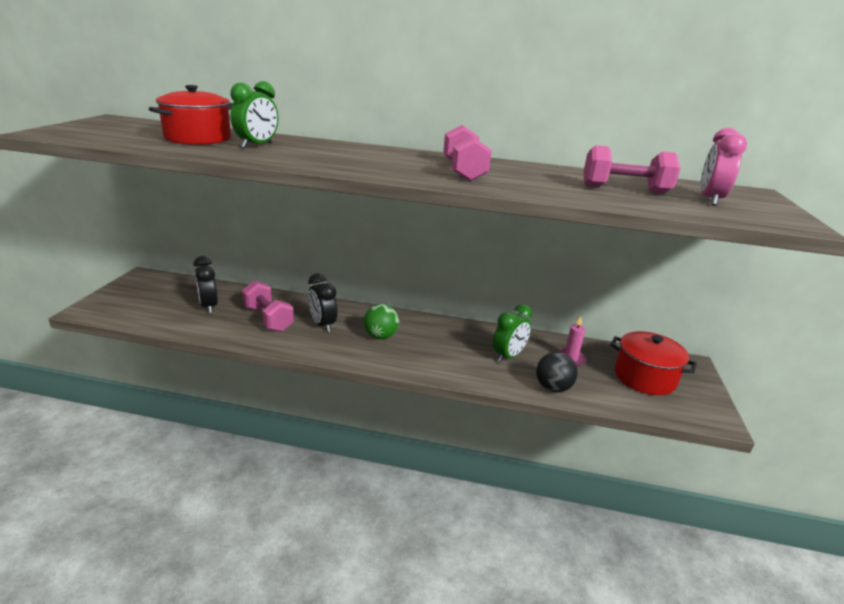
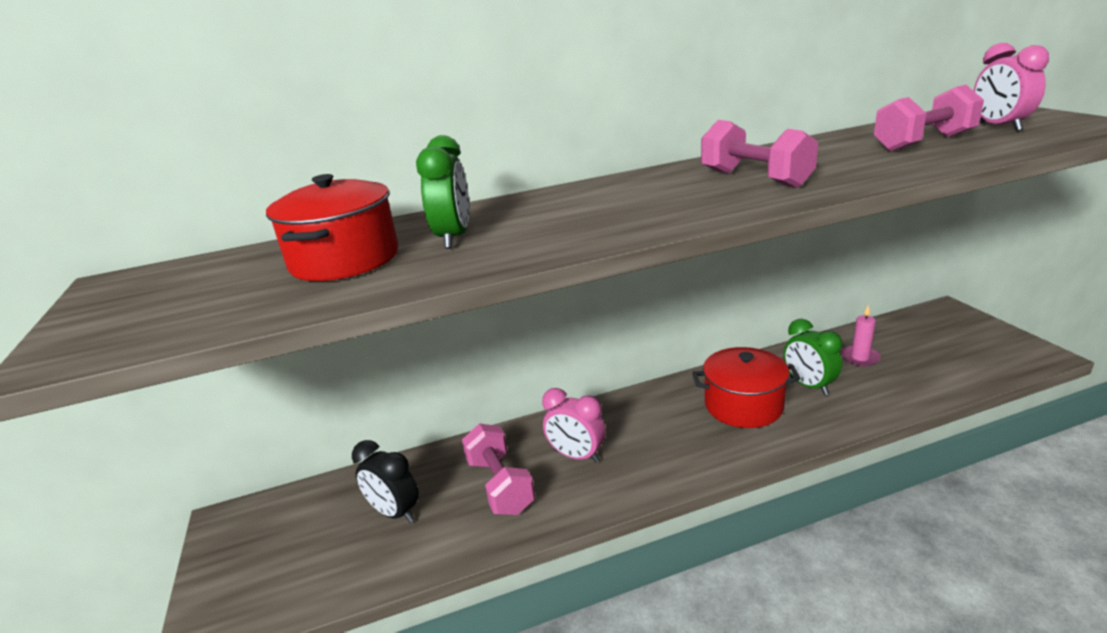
camera: 25 degrees left, 0 degrees up
(268, 319) = (500, 485): pink dumbbell -> pink dumbbell turned 45 degrees clockwise
(322, 325) = (576, 456): black clock -> pink clock
(380, 336) = (659, 433): green ball -> none
(508, 356) = (809, 386): green clock -> green clock turned 135 degrees clockwise
(553, 388) = (893, 398): black ball -> none
(644, 377) = (939, 343): red pot -> red pot (743, 405)

